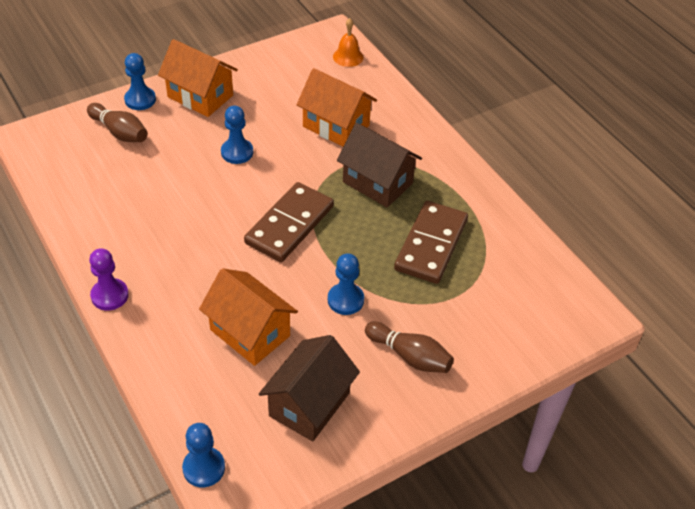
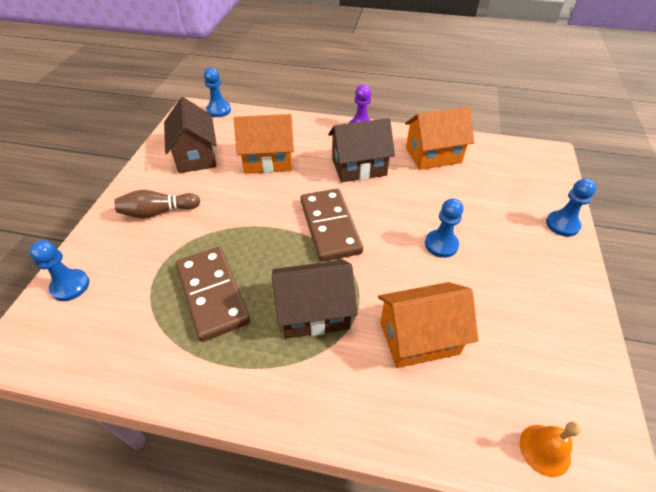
camera: 135 degrees right, 0 degrees up
(119, 132) = (522, 195): brown bowling pin -> none
(186, 254) = (359, 167): none -> brown house
(200, 96) = (543, 264): orange house -> orange house (433, 155)
(345, 300) = (234, 212): blue pawn -> blue pawn (70, 286)

